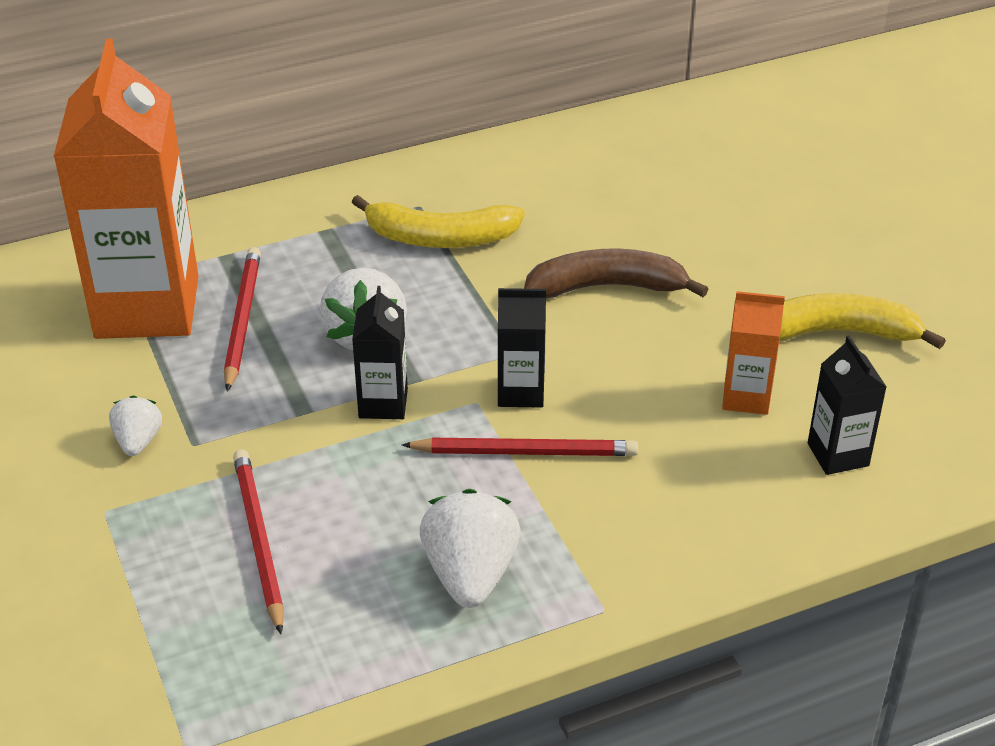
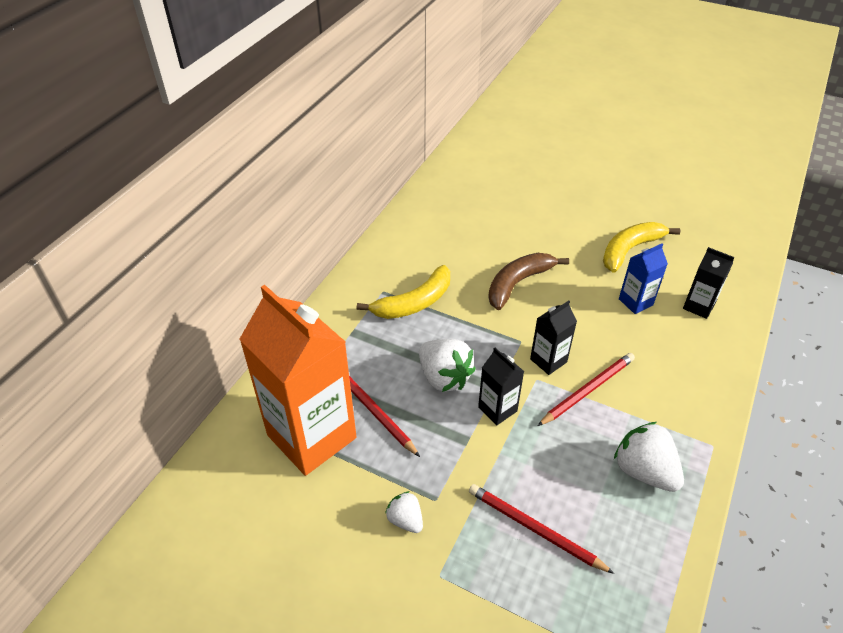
camera: 40 degrees left, 5 degrees up
(746, 397) = (635, 302): orange carton -> blue carton

